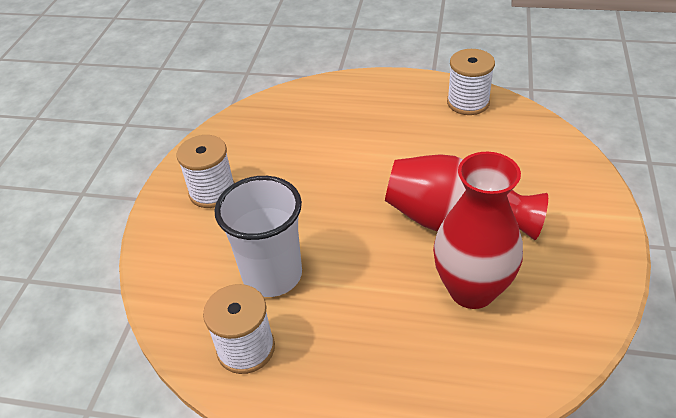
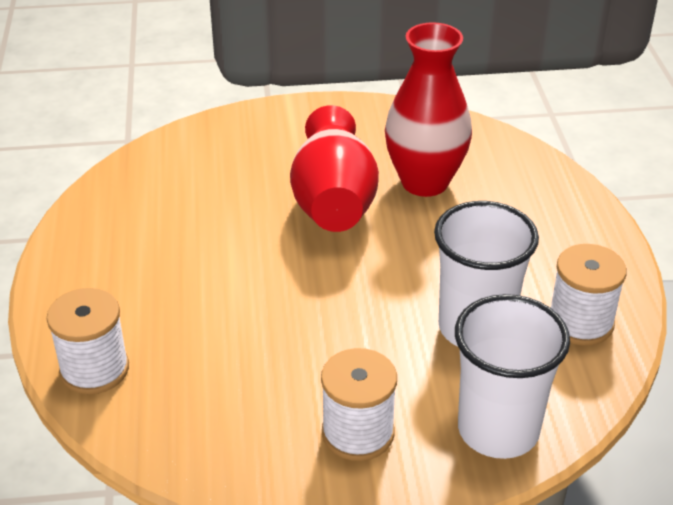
camera: 110 degrees left, 5 degrees down
(174, 260) = (498, 430): none -> white cup
(468, 102) = (106, 215): white spool -> white spool (94, 369)

